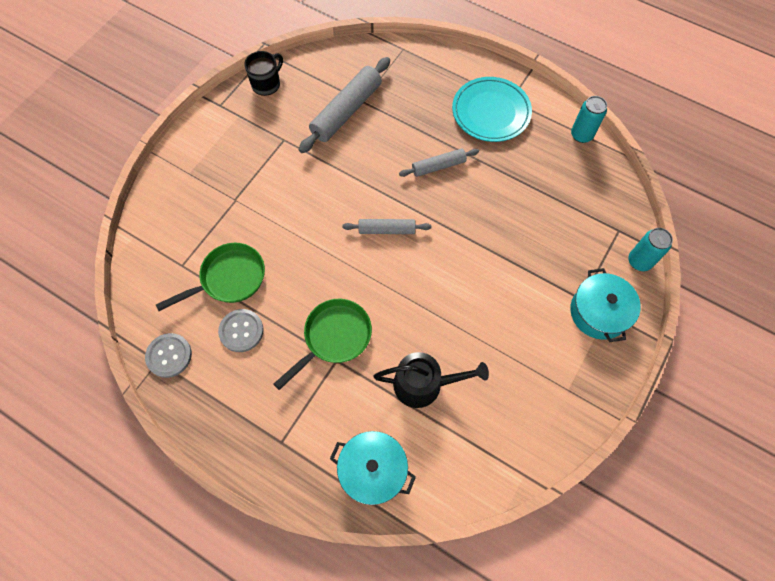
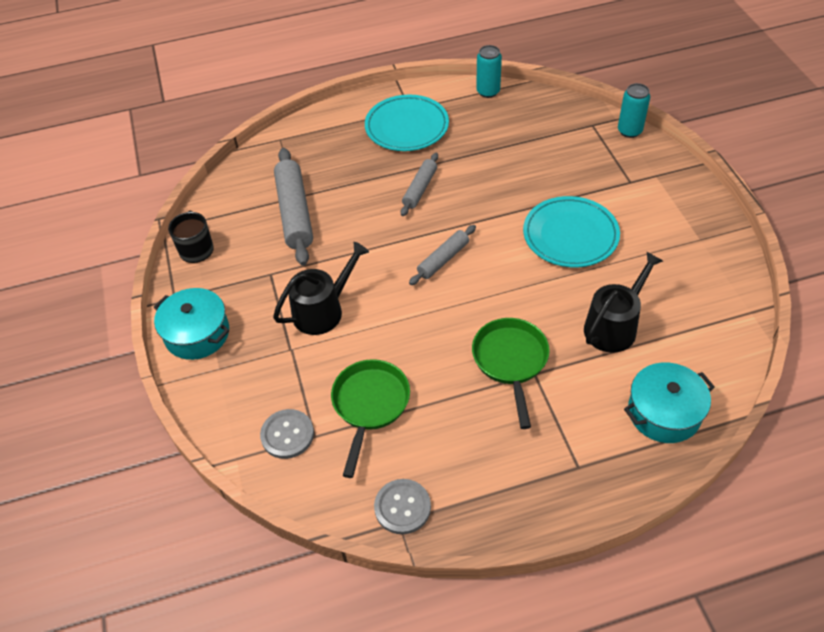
camera: 45 degrees left, 15 degrees down
(241, 331) = (435, 429): grey button -> grey button (287, 435)
(280, 193) = (323, 310): none -> black watering can
(485, 295) = (570, 235): none -> turquoise plate
(599, 312) = (650, 180): turquoise pot -> turquoise pot (197, 334)

